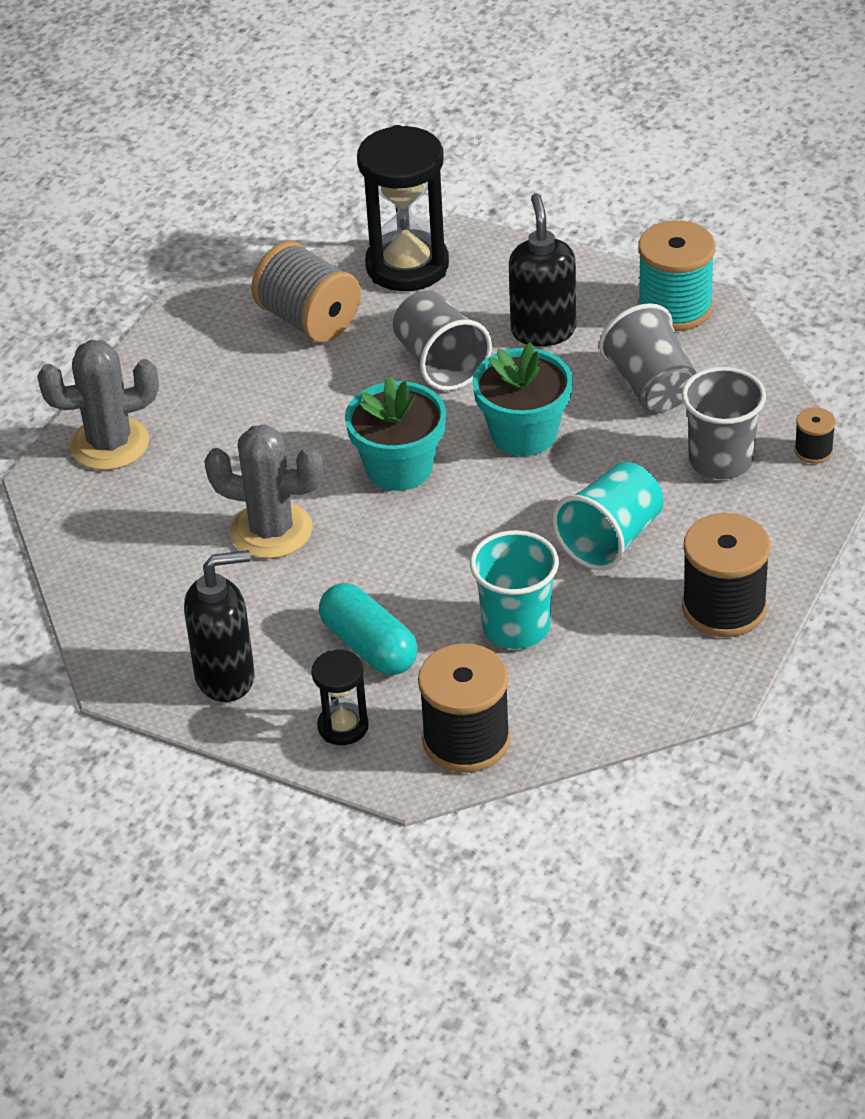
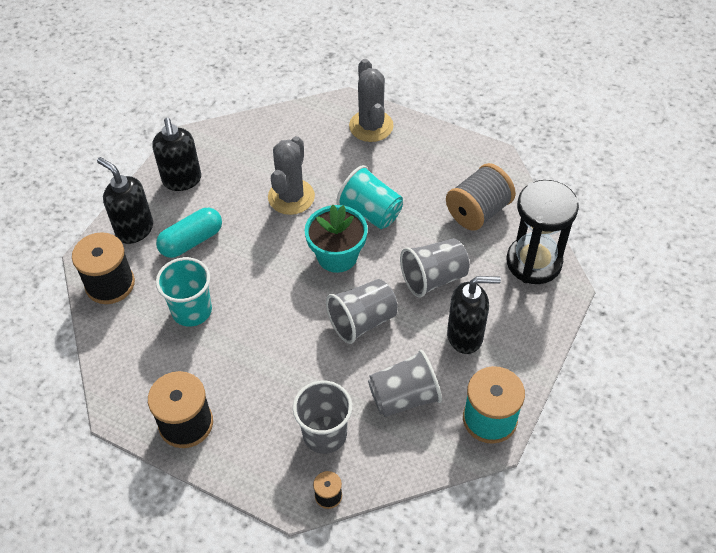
camera: 90 degrees right, 10 degrees up
(343, 726) = (134, 229): black hourglass -> black soap dispenser
(524, 433) = (362, 321): turquoise flower pot -> grey cup
(611, 539) = (258, 364): turquoise cup -> turquoise cup (370, 212)

